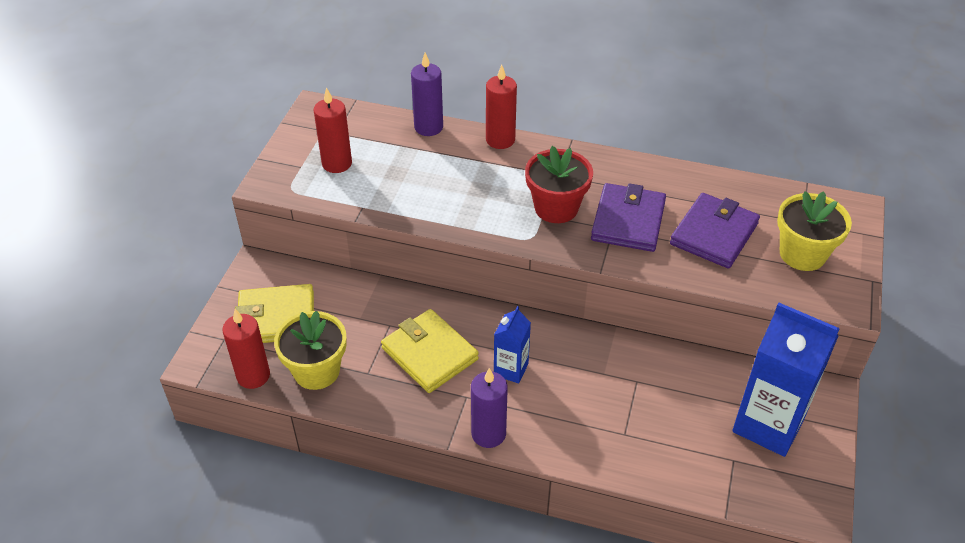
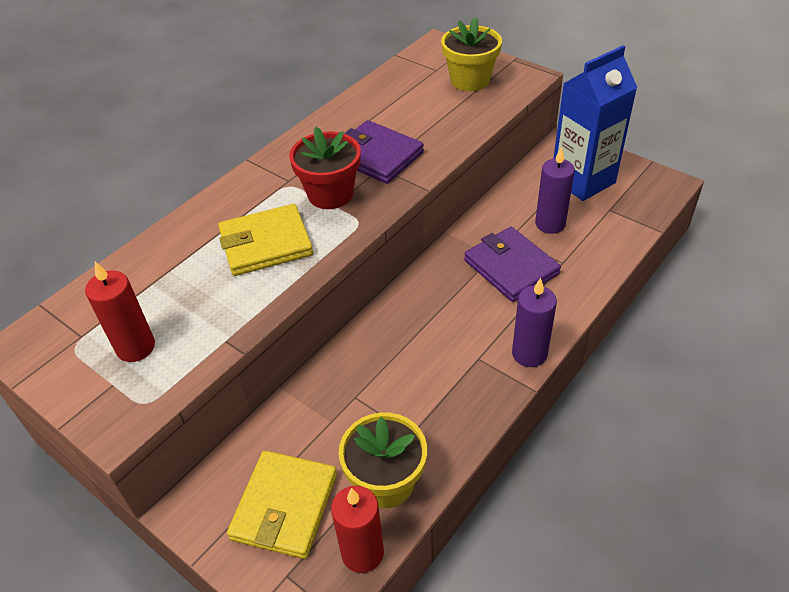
camera: 65 degrees left, 0 degrees up
(428, 127) = (142, 253): purple candle -> purple candle (550, 224)
(429, 354) = (411, 373): yellow wallet -> yellow wallet (266, 244)
(500, 140) = (208, 205): red candle -> none
(511, 369) = (460, 315): blue carton -> none
(714, 234) = (422, 115): purple wallet -> purple wallet (511, 267)

